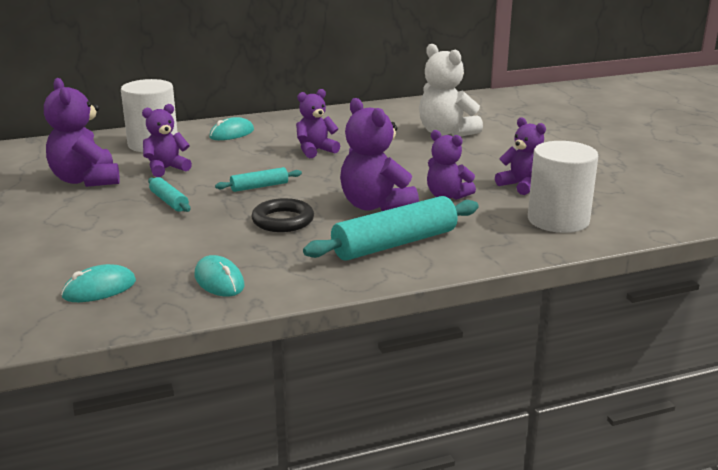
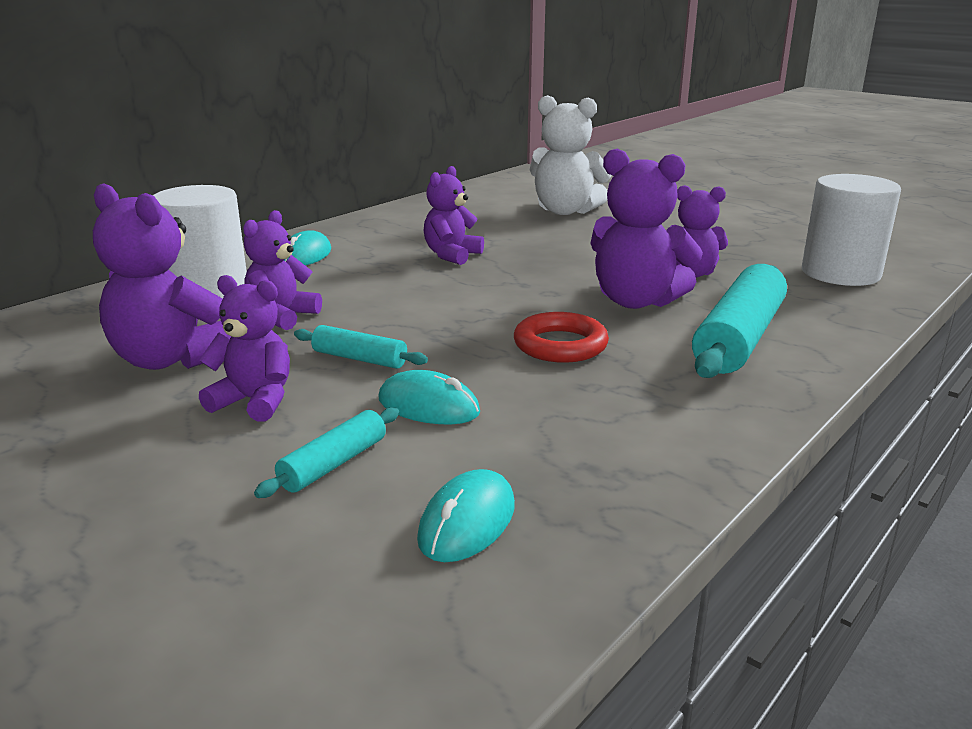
camera: 30 degrees left, 0 degrees up
(219, 281) = (622, 449): turquoise mouse -> turquoise mouse (428, 406)
(259, 186) = (455, 311): turquoise rolling pin -> turquoise rolling pin (333, 464)
(283, 220) = (560, 345): black ring -> red ring
(521, 185) = (740, 247): purple teddy bear -> purple teddy bear (254, 401)

